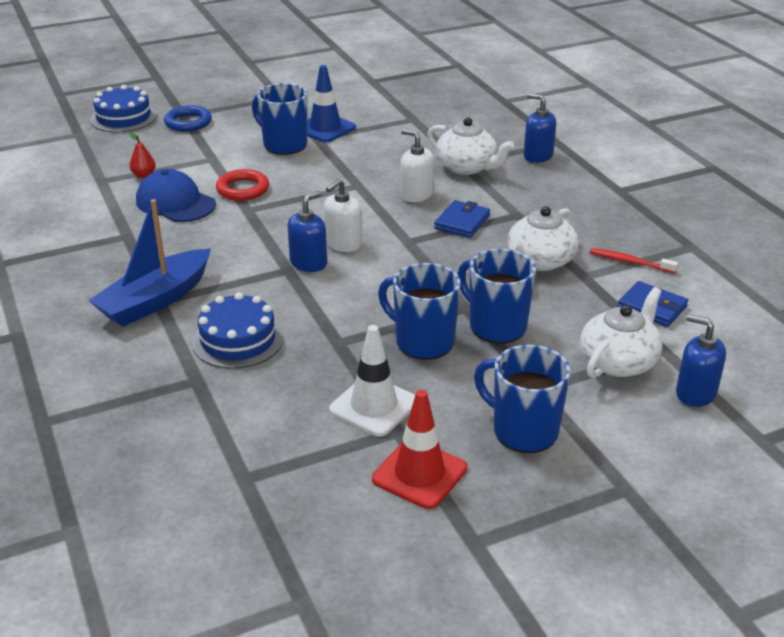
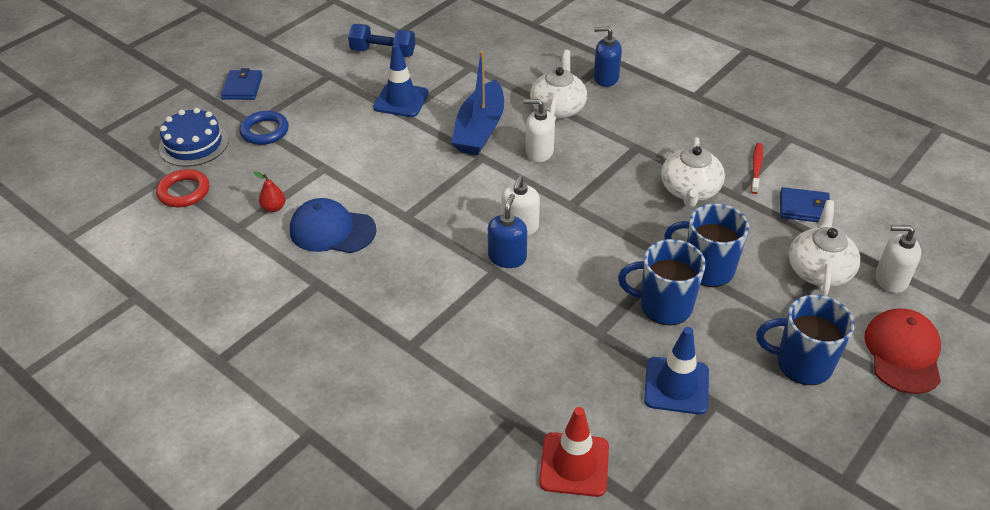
camera: 25 degrees left, 10 degrees up
(155, 300) = (406, 347): blue boat -> blue boat (480, 129)
(238, 340) = (514, 362): blue cake -> none
(243, 189) = (382, 194): red ring -> red ring (184, 192)
(284, 145) = (378, 131): blue mug -> none
(343, 92) = (383, 52): none -> blue dumbbell
(374, 406) = (676, 386): white traffic cone -> blue traffic cone
(419, 474) = (760, 436): red traffic cone -> red traffic cone (574, 464)
(462, 222) = (599, 170): blue wallet -> blue wallet (242, 87)
(467, 167) = (558, 108): white teapot -> white teapot turned 90 degrees counterclockwise
(630, 262) = (756, 168): red toothbrush -> red toothbrush turned 105 degrees clockwise
(648, 458) = (903, 353): none -> red cap
(695, 393) = (890, 279): blue soap dispenser -> white soap dispenser

